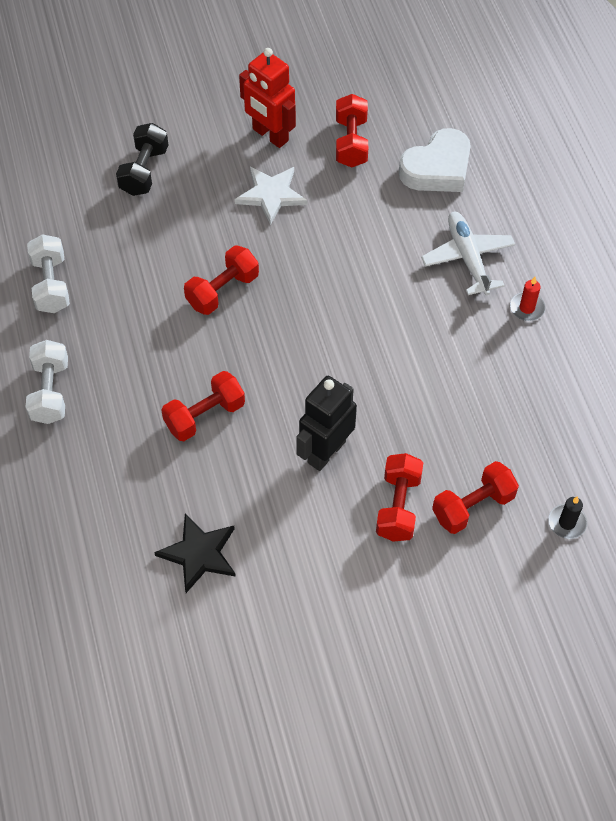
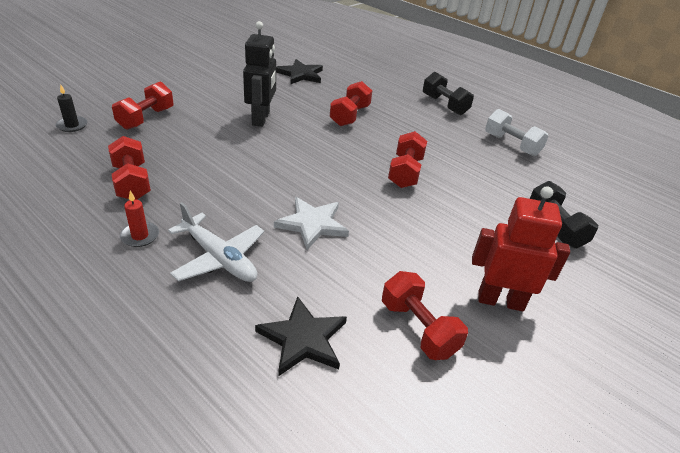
camera: 145 degrees right, 20 degrees down
(50, 392) = (444, 105): white dumbbell -> black dumbbell
(271, 195) = (441, 247): white star -> white star (312, 224)
(398, 506) = (198, 109): red dumbbell -> red dumbbell (132, 182)
(437, 168) = (303, 339): white heart -> black star

